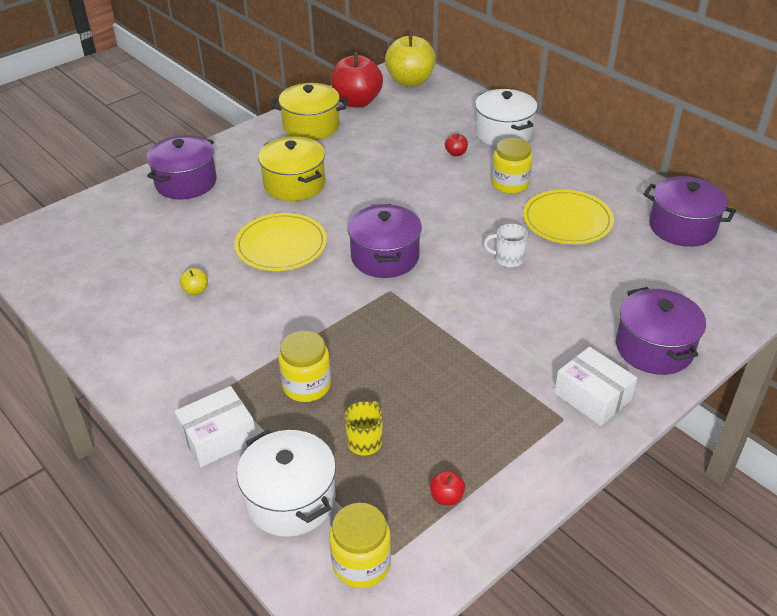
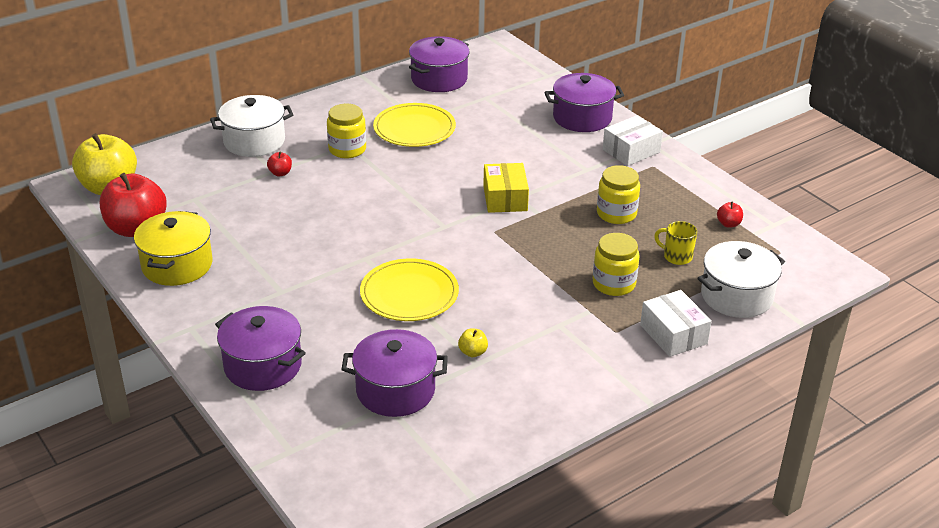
camera: 85 degrees left, 5 degrees down
(294, 184) = (298, 281): yellow pot -> none
(361, 563) = (790, 265): yellow jar -> yellow jar (616, 214)
(385, 257) = (444, 230): purple pot -> purple pot (395, 390)
(452, 294) = (505, 198): none -> yellow box
(508, 259) = (462, 165): white mug -> none

